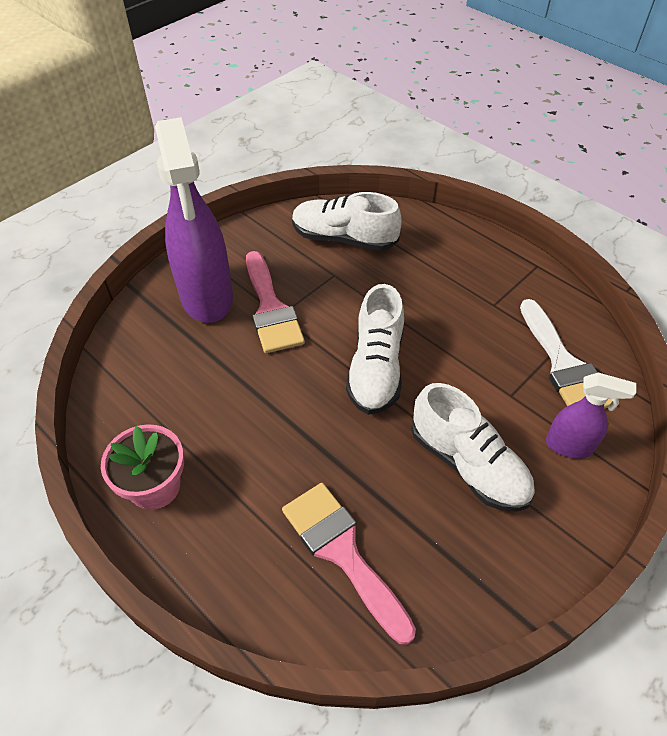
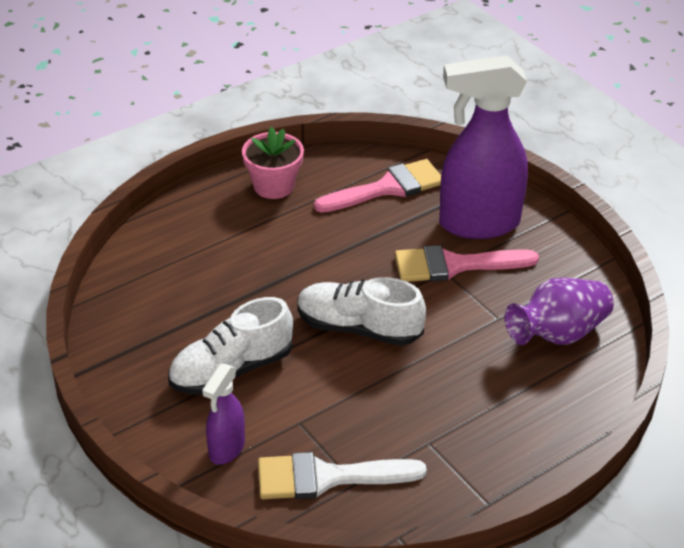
camera: 100 degrees right, 10 degrees down
(343, 552) = (180, 279): pink brush -> pink brush (387, 188)
(344, 238) = (558, 334): white shoe -> purple vase

